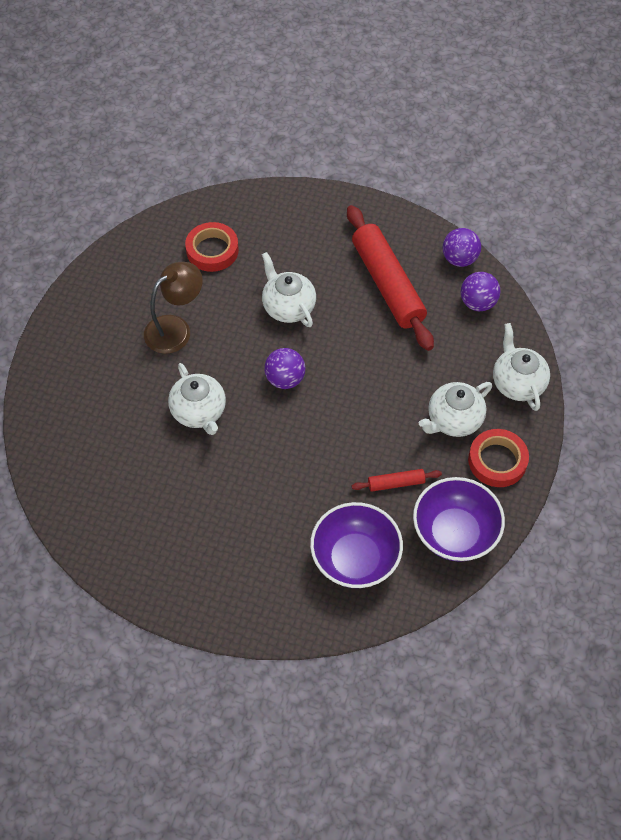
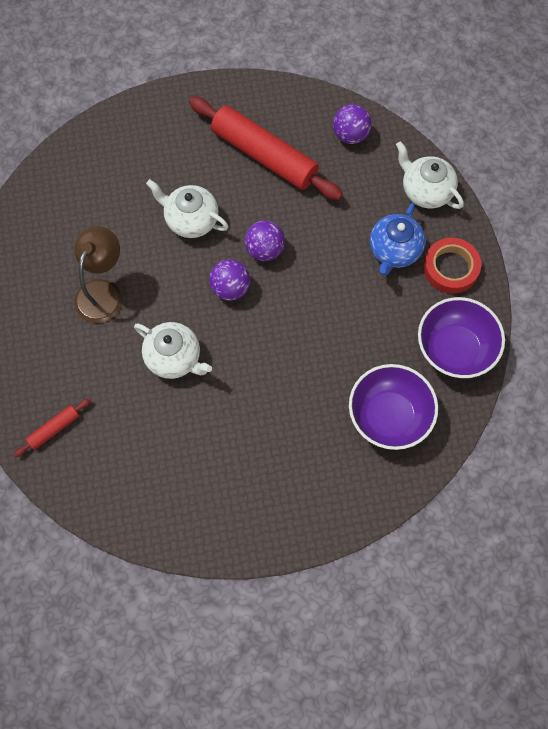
camera: 30 degrees left, 10 degrees up
(212, 250) = (88, 200): red tape -> none
(396, 483) = (381, 332): red rolling pin -> red rolling pin (54, 429)
(453, 420) = (394, 251): white teapot -> blue teapot
(459, 259) = (311, 102): purple ball -> purple ball (264, 250)

